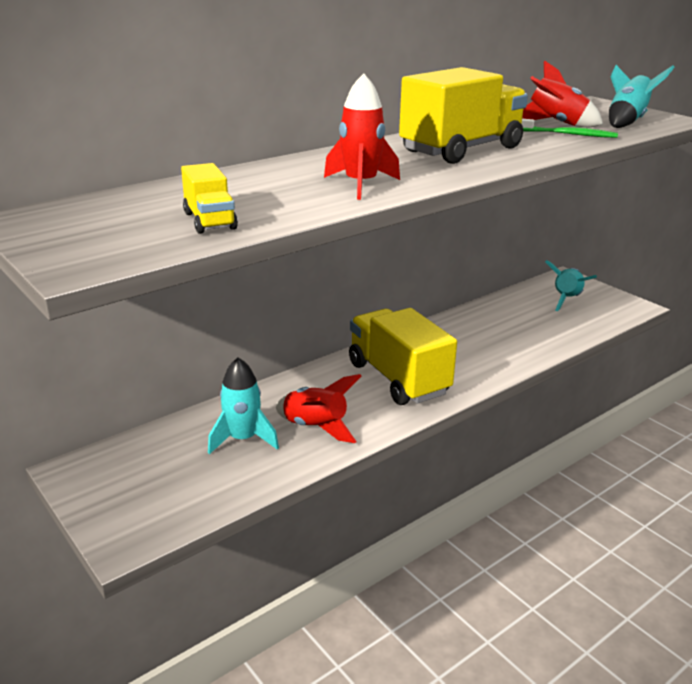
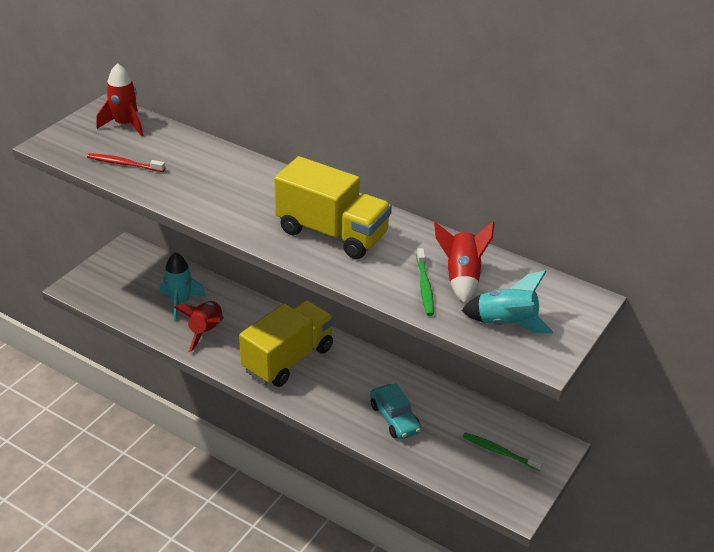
camera: 70 degrees right, 10 degrees up
(210, 221) = (124, 164): yellow truck -> red toothbrush
(361, 185) = (215, 202): red rocket -> red rocket (125, 125)
(513, 336) = (394, 418): none -> turquoise car
(567, 300) = (499, 451): turquoise rocket -> green toothbrush

